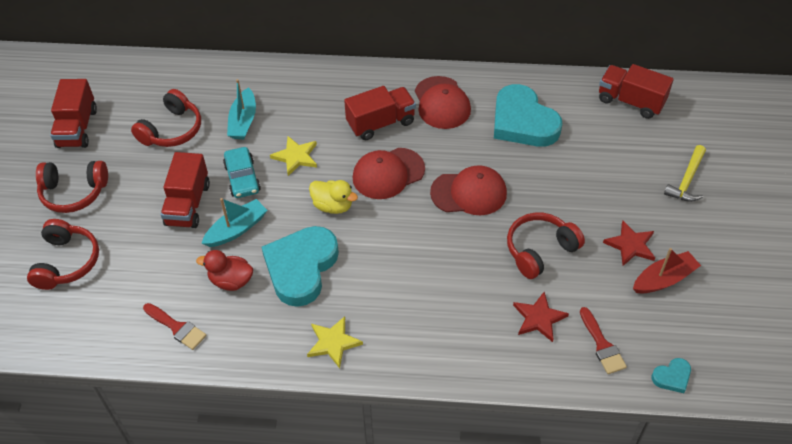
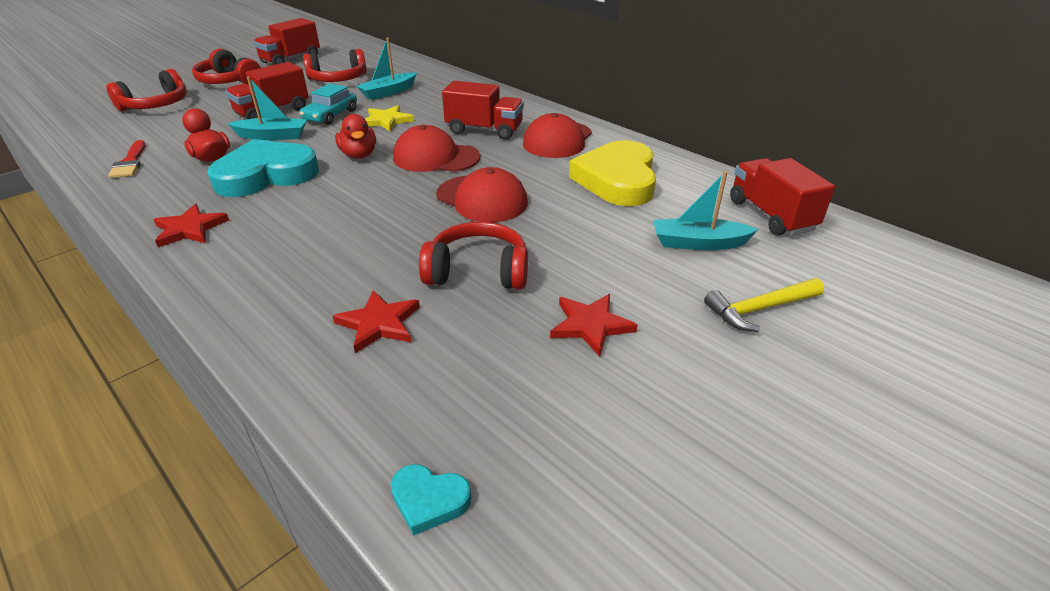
camera: 40 degrees right, 15 degrees down
(333, 206) = (359, 155): yellow duck -> red duck
(333, 342) = (190, 229): yellow star -> red star
(523, 122) = (617, 180): turquoise heart -> yellow heart
(602, 345) = (401, 395): red brush -> none
(618, 150) = (698, 243): none -> turquoise boat
(663, 279) = (585, 383): red boat -> none

